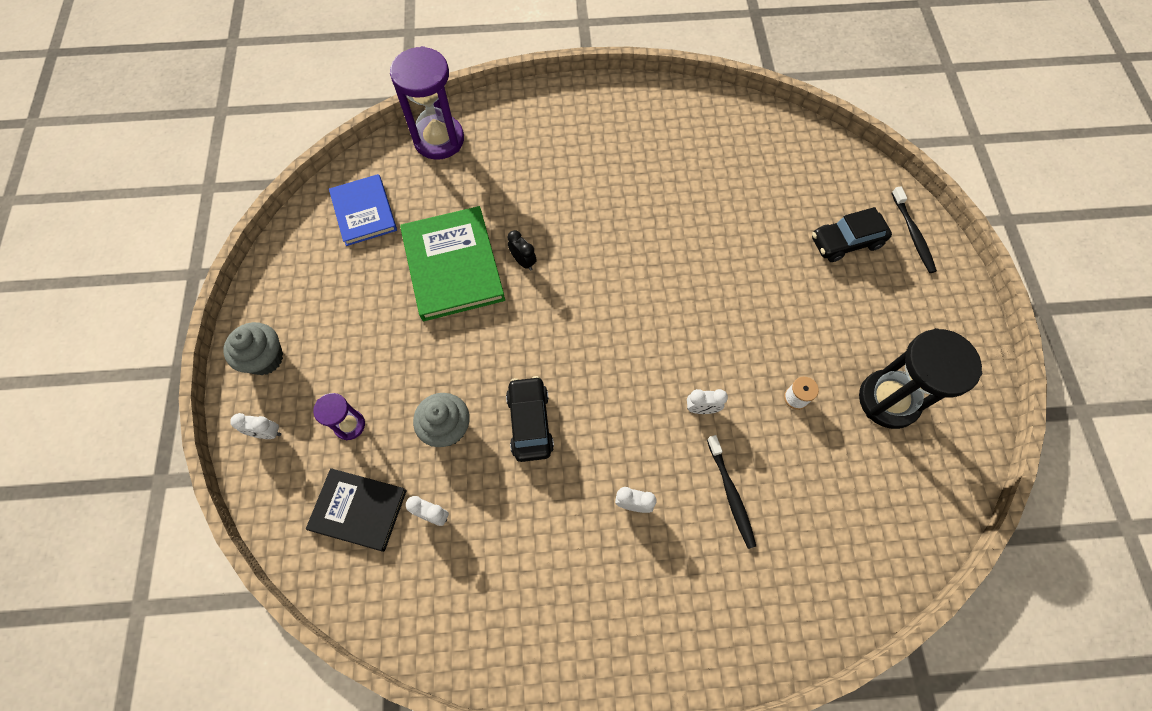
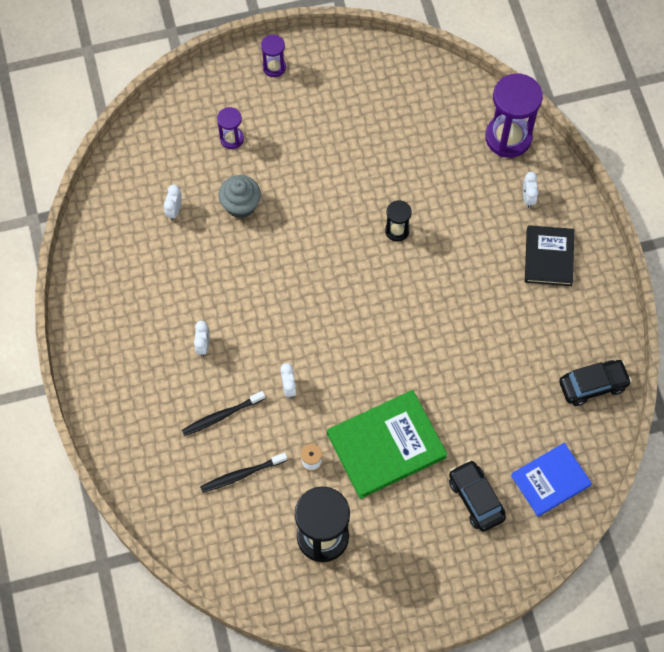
camera: 80 degrees right, 0 degrees up
(265, 358) = (274, 67): grey cupcake -> purple hourglass
(267, 433) = (216, 87): white clock -> white clock (528, 198)
(358, 510) = (170, 161): black book -> black book (549, 257)
(364, 212) = (419, 98): blue book -> blue book (550, 480)
(453, 266) = (381, 178): green book -> green book (386, 445)
(523, 261) = (397, 230): black clock -> black hourglass
(530, 422) = (255, 262): black car -> black car (593, 385)
(913, 234) = (498, 560): black toothbrush -> black toothbrush (241, 475)

